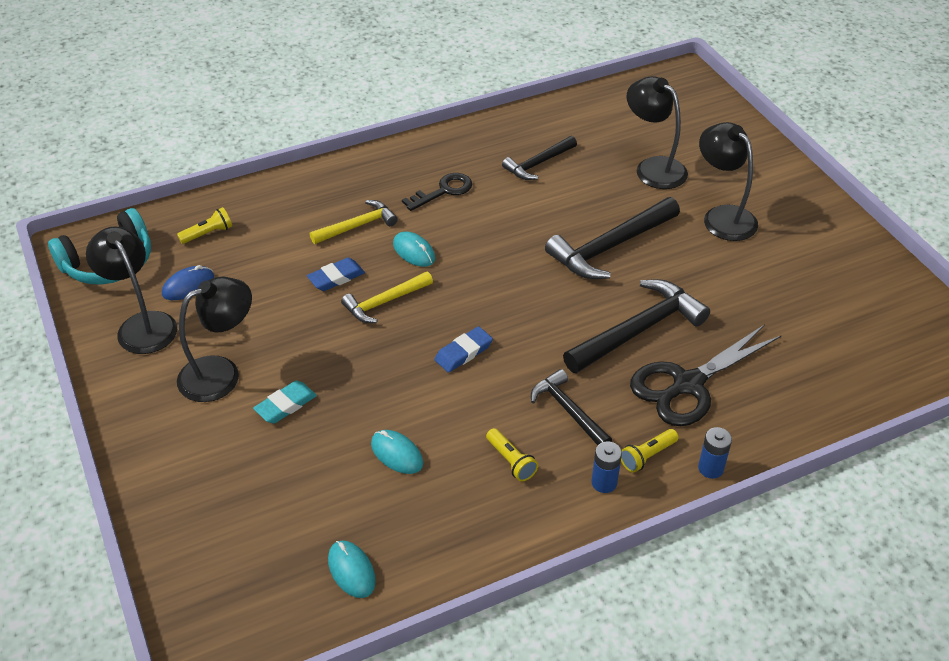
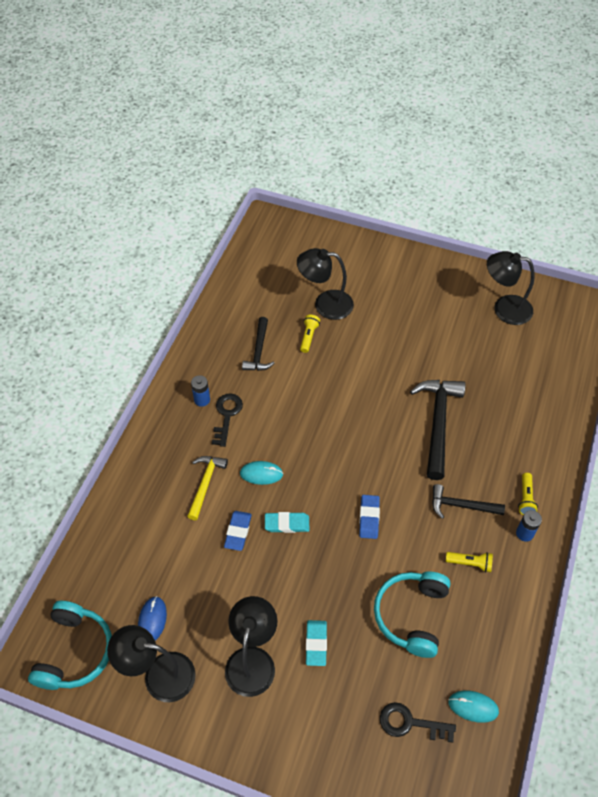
camera: 45 degrees left, 10 degrees up
(208, 233) = (115, 571): yellow flashlight -> yellow flashlight (309, 336)
(279, 530) = (410, 723): none -> black key
(384, 302) = (287, 524): yellow hammer -> turquoise eraser
(397, 454) = (411, 615): turquoise mouse -> turquoise headphones
(610, 247) = (364, 379): black hammer -> none
(687, 384) = (496, 437): black scissors -> none
(710, 468) = (559, 479): blue battery -> blue battery (202, 400)
(722, 216) = (397, 311): black lamp -> black lamp (504, 308)

